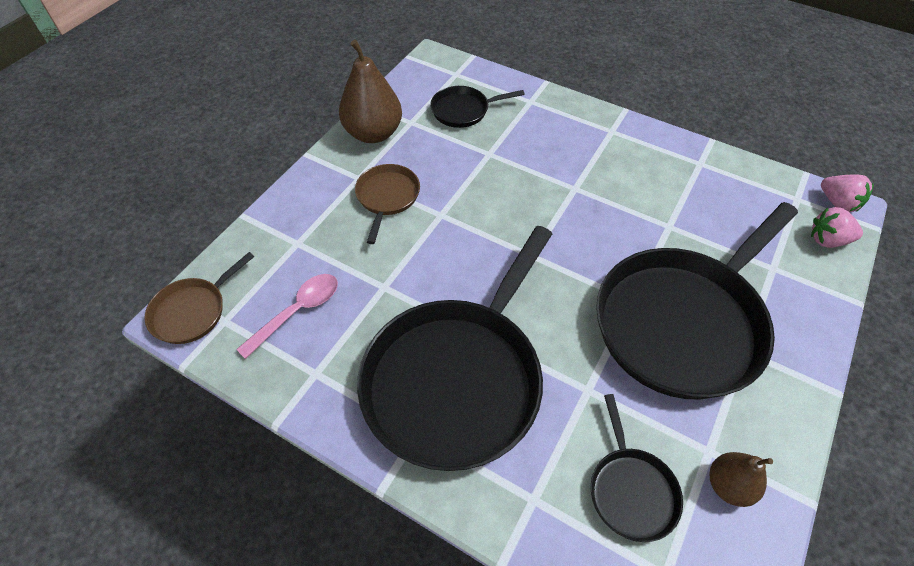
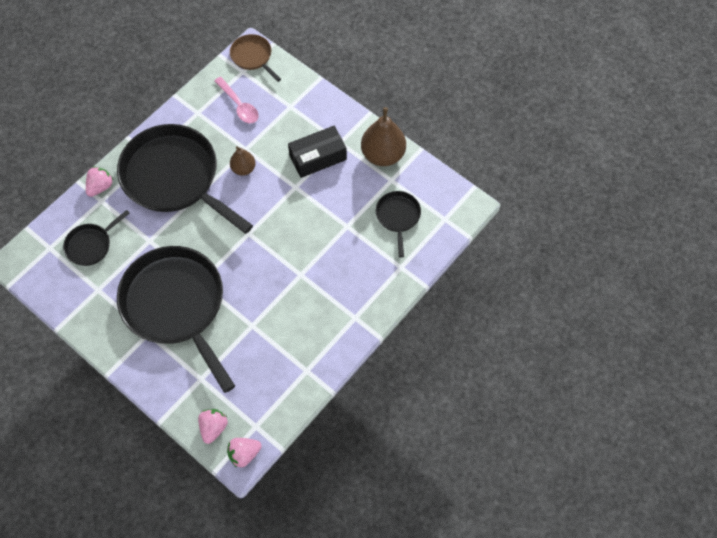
camera: 100 degrees right, 10 degrees up
(387, 197) = (318, 157): brown pan -> black box
(504, 510) = (100, 187): none -> pink strawberry
(631, 490) = (91, 245): black pan -> black pan turned 45 degrees counterclockwise
(728, 485) = (78, 291): brown pear -> brown pear (243, 169)

